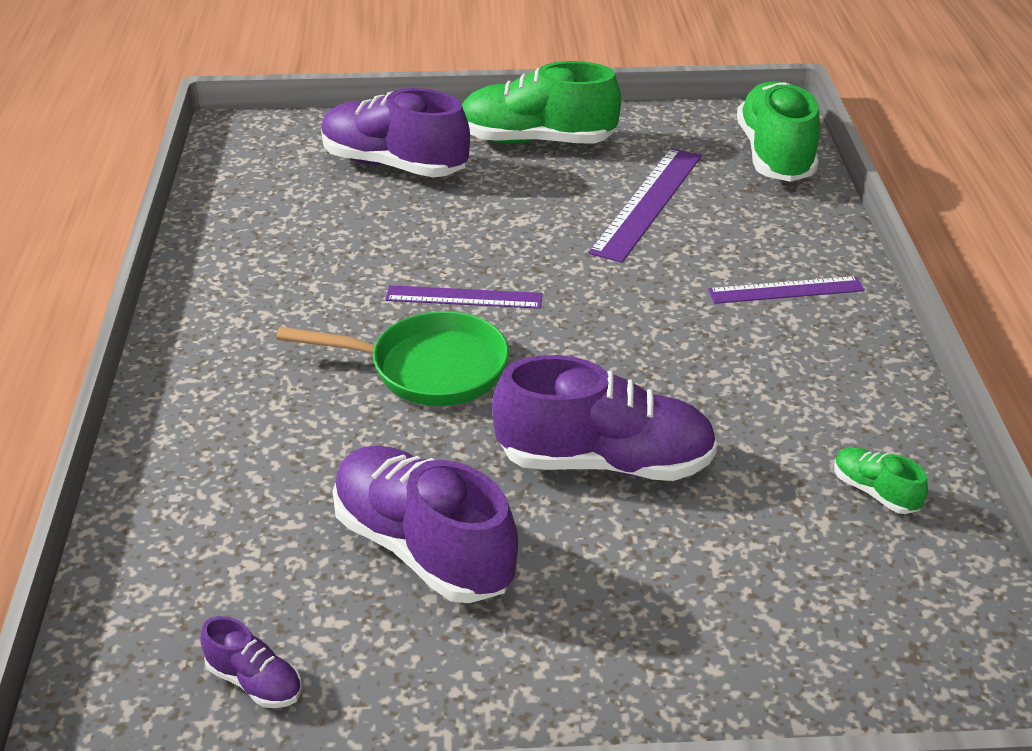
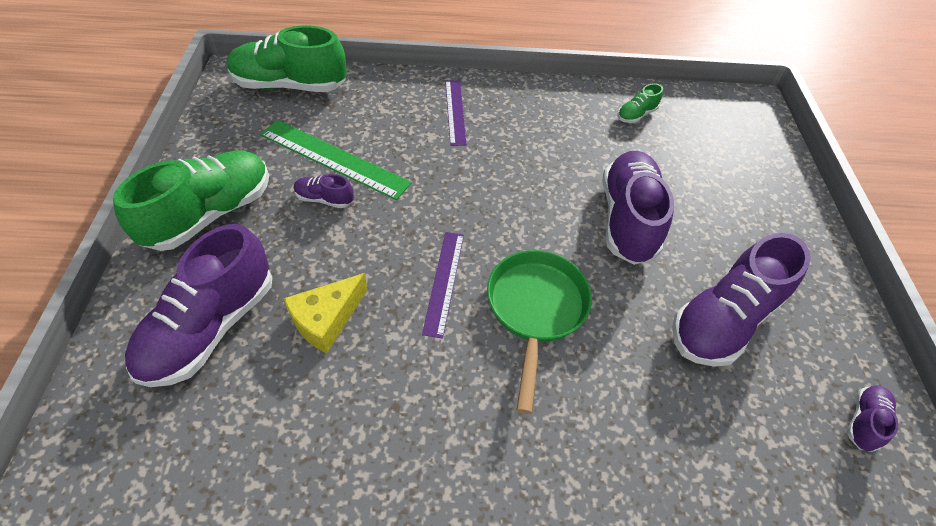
camera: 90 degrees left, 15 degrees up
(406, 226) = (326, 319): none -> yellow cheese
(536, 141) = (211, 214): green shoe -> green shoe turned 150 degrees counterclockwise
(576, 204) = (324, 199): none -> purple shoe
(648, 203) = (334, 158): purple ruler -> green ruler

